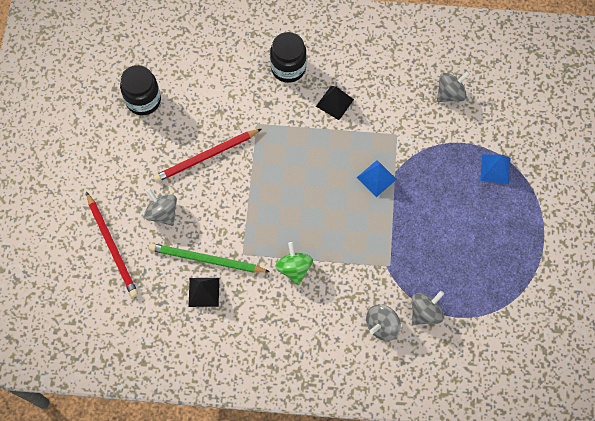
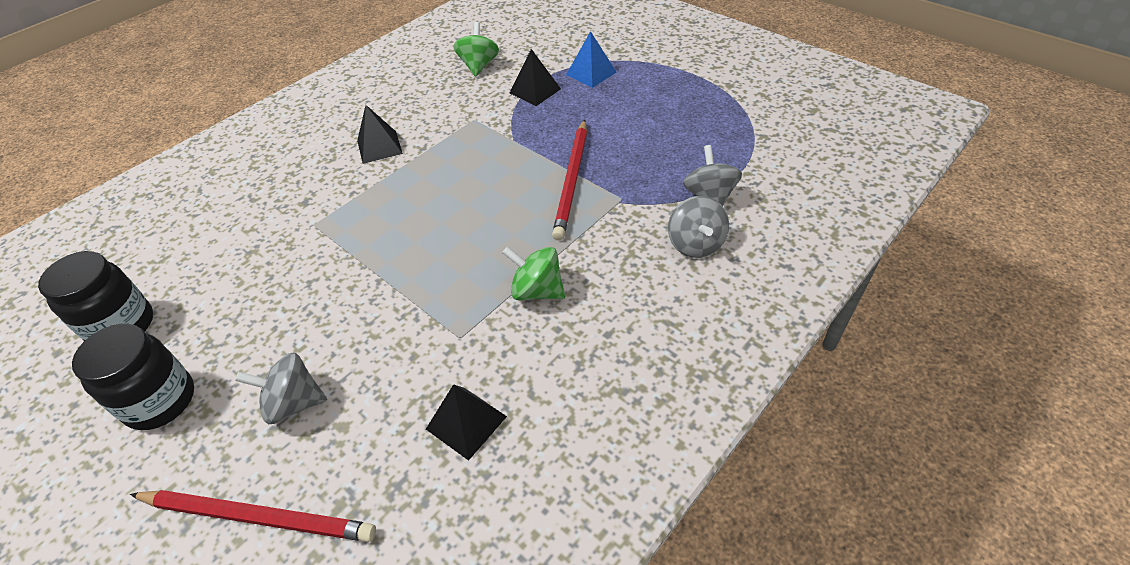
camera: 50 degrees left, 20 degrees down
(206, 157) = (285, 300): red pencil -> red pencil (572, 180)
(206, 260) = (422, 388): green pencil -> none
(288, 68) = (291, 163): black jar -> black jar (160, 401)
(376, 178) = (504, 157): blue pyramid -> none
(450, 94) = (479, 66): grey spinning top -> green spinning top
(450, 148) = (535, 91): none -> black pyramid

